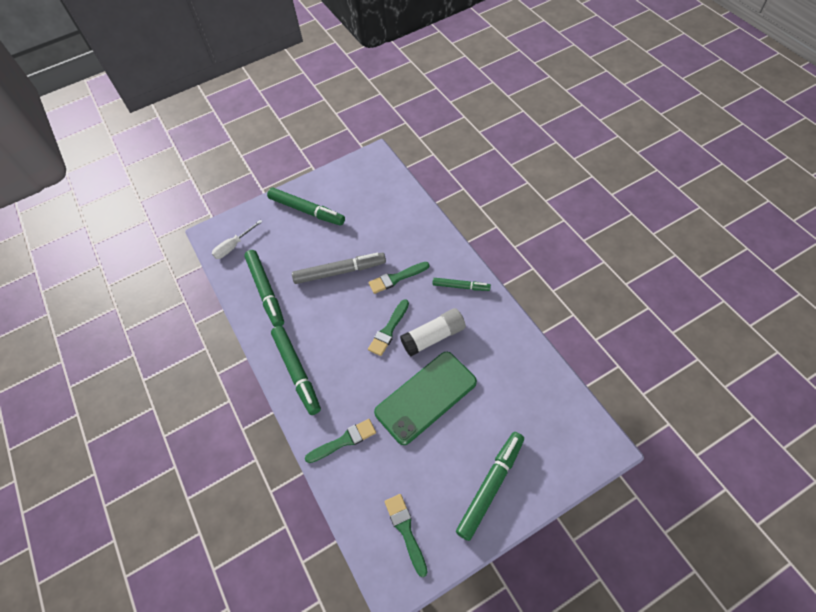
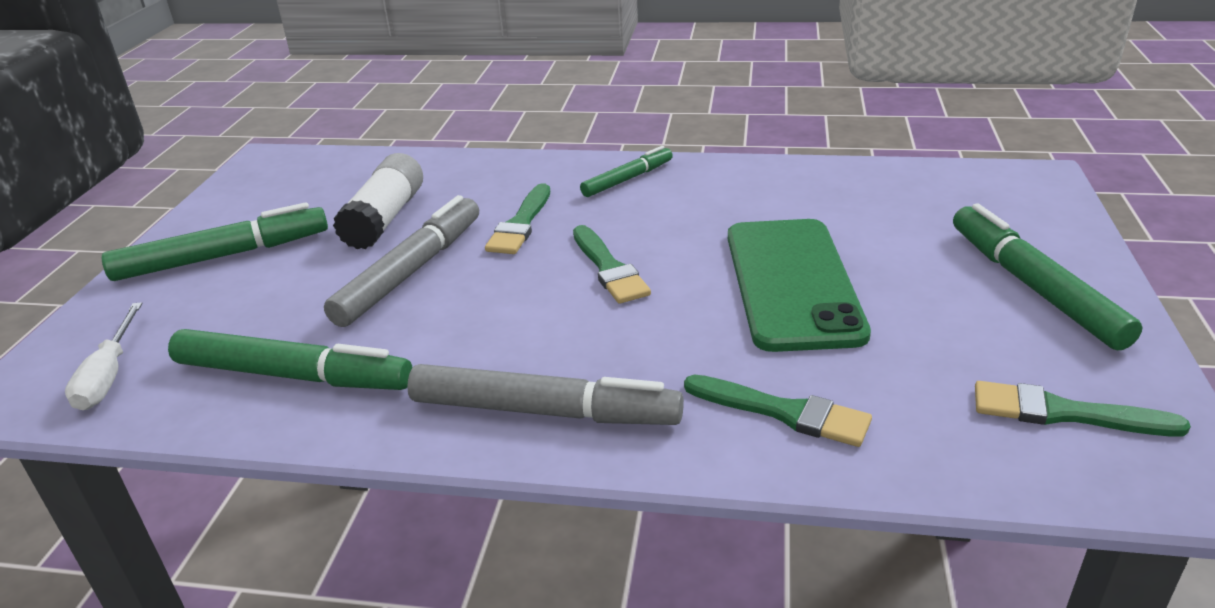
camera: 55 degrees left, 25 degrees down
(297, 372) = (544, 411): green marker -> grey marker
(344, 441) = (784, 412): green brush -> green brush turned 105 degrees clockwise
(433, 337) = (684, 233): white glue stick -> white glue stick (385, 218)

